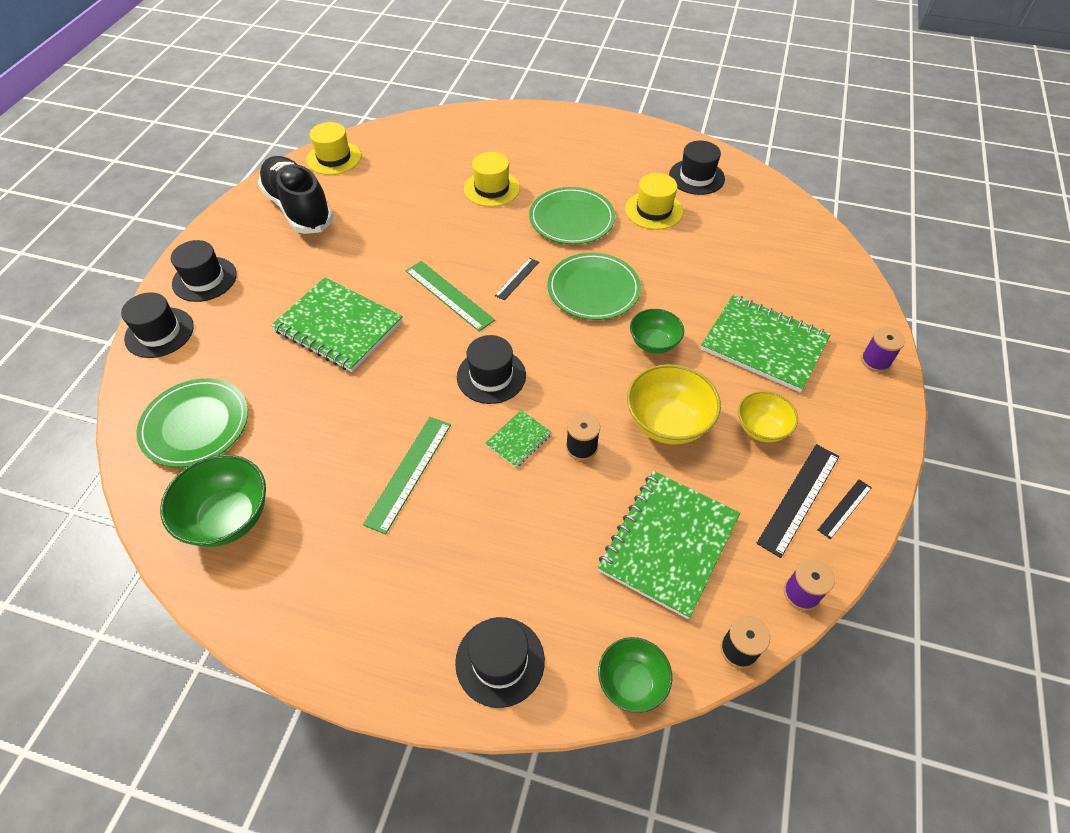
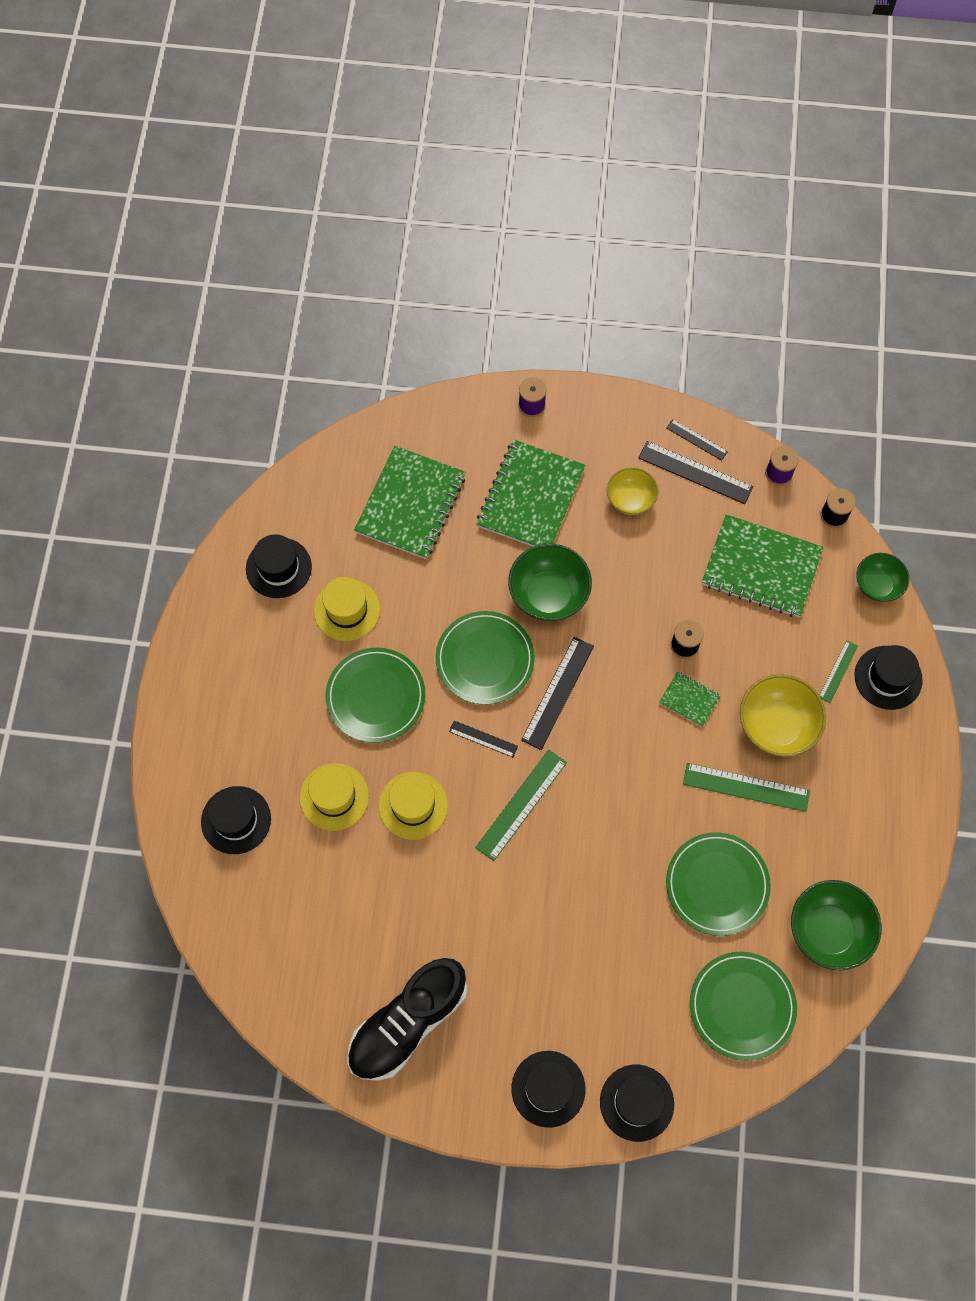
camera: 100 degrees left, 15 degrees up
(318, 427) = (717, 884): none -> green plate
(334, 158) = (300, 1013): yellow hat -> yellow hat (413, 805)
(338, 326) = (588, 908): green notebook -> green notebook (410, 504)
(491, 376) = (621, 738): black hat -> black hat (236, 820)
(520, 601) = (838, 671): none -> green ruler
(550, 335) = (557, 692): none -> black ruler
(654, 343) = (548, 595): green bowl -> green bowl, size x1.56
(667, 423) = (641, 576): yellow bowl -> yellow bowl (776, 726)

